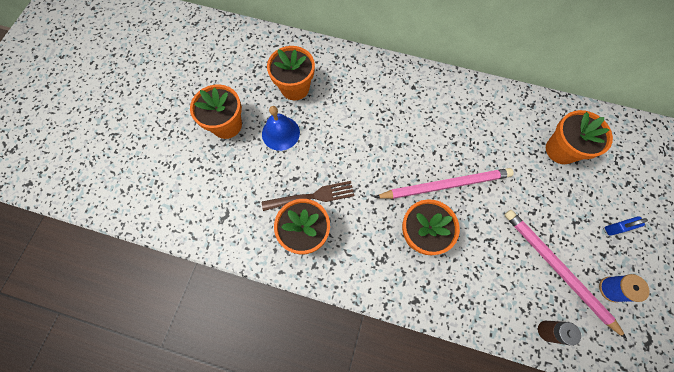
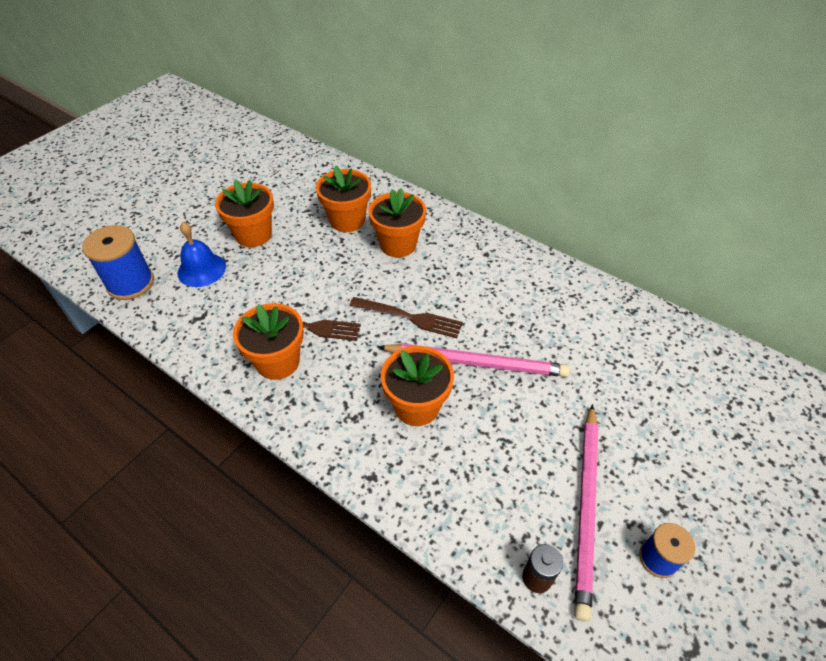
camera: 20 degrees right, 20 degrees down
(151, 204) = (130, 283): none -> blue spool
(280, 133) = (307, 257): blue bell -> blue bell (201, 269)
(383, 162) = (409, 317): none -> brown fork
(557, 269) = (586, 506): pink pencil -> pink pencil turned 150 degrees counterclockwise
(561, 150) = (652, 369): orange flower pot -> orange flower pot (398, 244)
(616, 228) = (696, 484): blue padlock -> none

